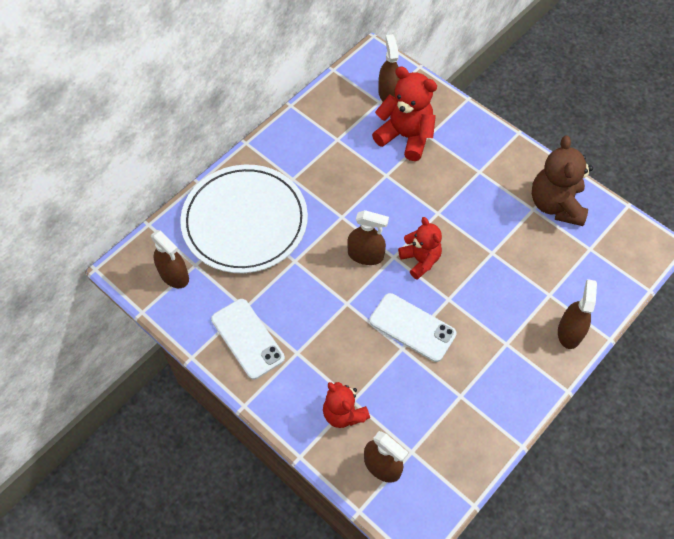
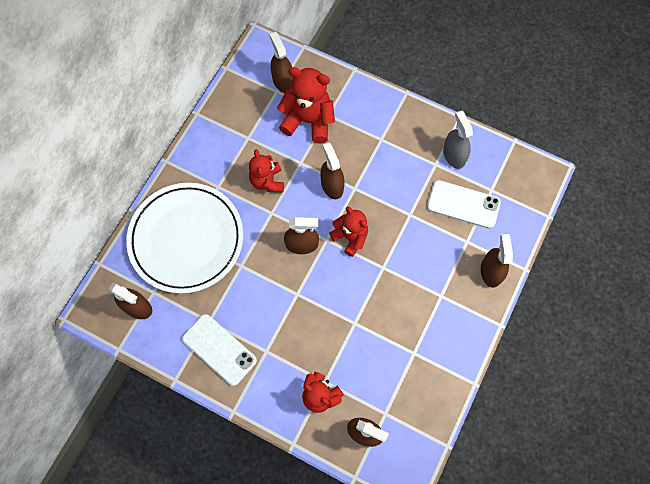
camera: 15 degrees left, 10 degrees up
(346, 185) = (267, 181): none -> red teddy bear
(412, 327) = (359, 301): white phone -> white phone (463, 204)
(414, 205) = (332, 185): none -> brown spray bottle
(556, 204) = (454, 155): brown teddy bear -> grey spray bottle

